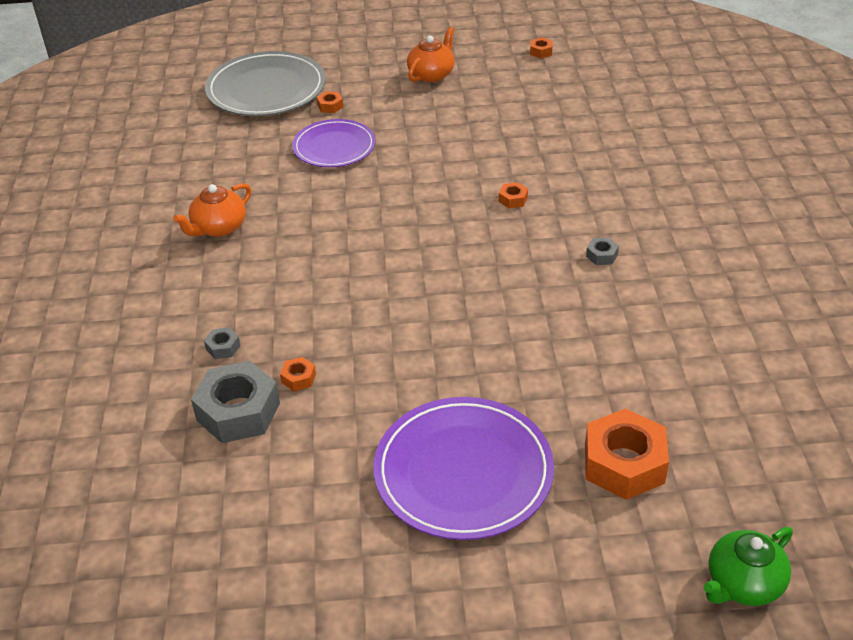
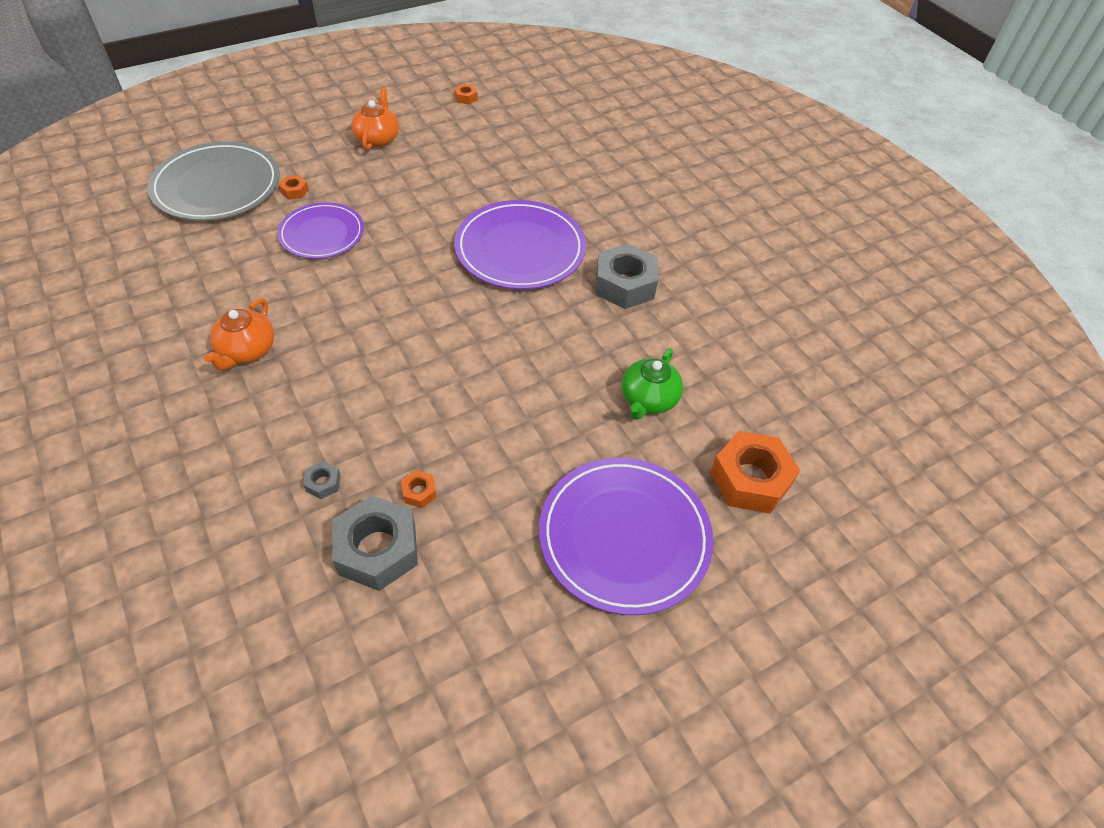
camera: 30 degrees left, 10 degrees up
(513, 199) = (520, 249): orange nut -> purple plate
(601, 255) = (624, 285): grey nut -> grey nut, size x2.30
(743, 583) = (897, 557): green teapot -> green teapot (648, 400)

